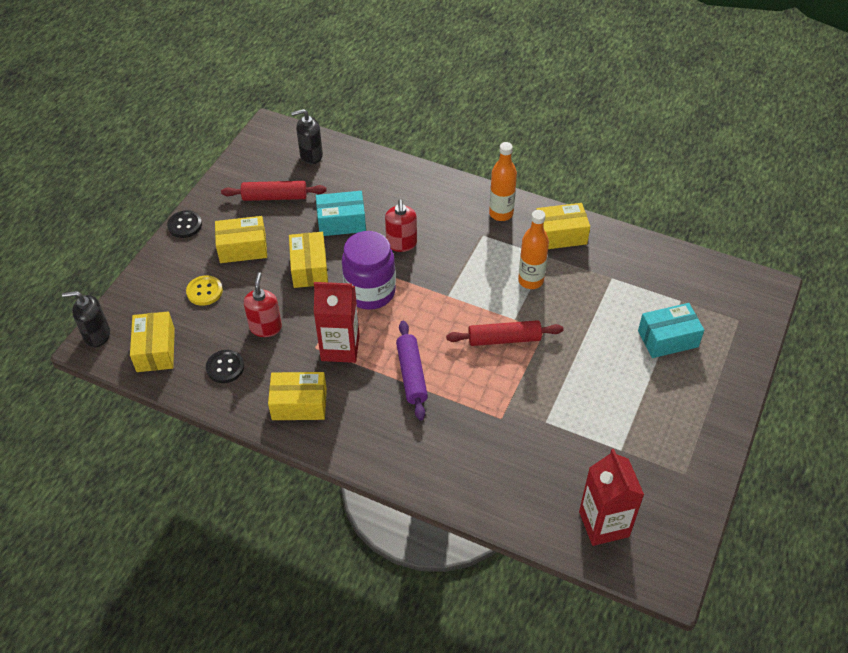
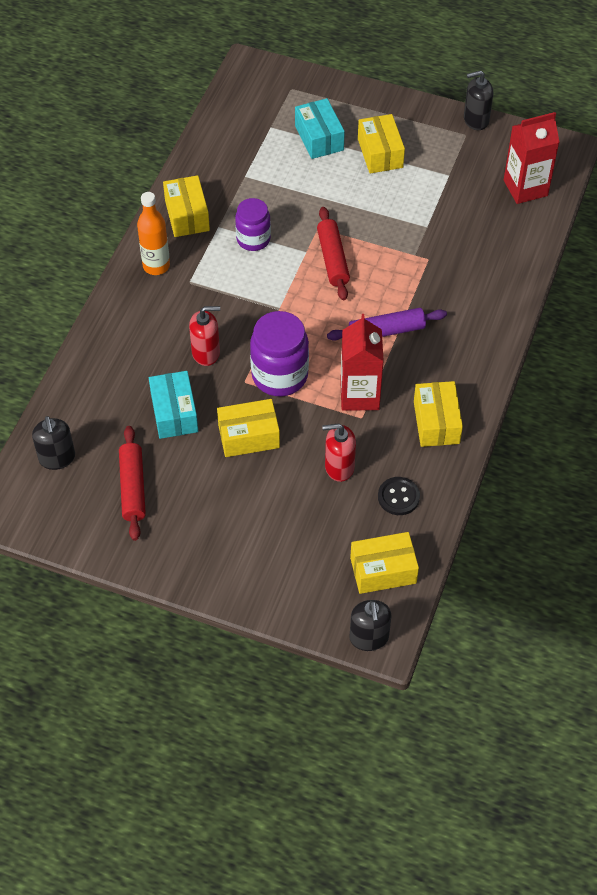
camera: 95 degrees left, 5 degrees up
(185, 225) = (185, 579): black button -> none
(204, 291) = (292, 537): yellow button -> none
(243, 248) = (221, 508): yellow box -> yellow box (380, 153)
(530, 280) = (253, 239): orange bottle -> purple jar
(709, 486) = (475, 120): none -> black soap dispenser

